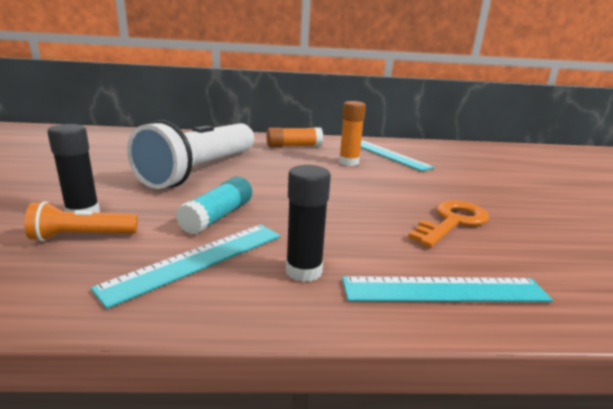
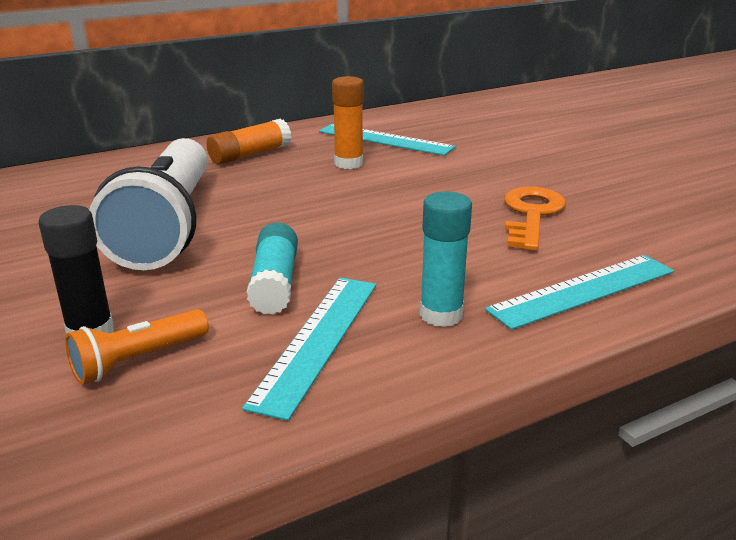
camera: 25 degrees left, 5 degrees up
(304, 271) = (441, 315): black glue stick -> turquoise glue stick

